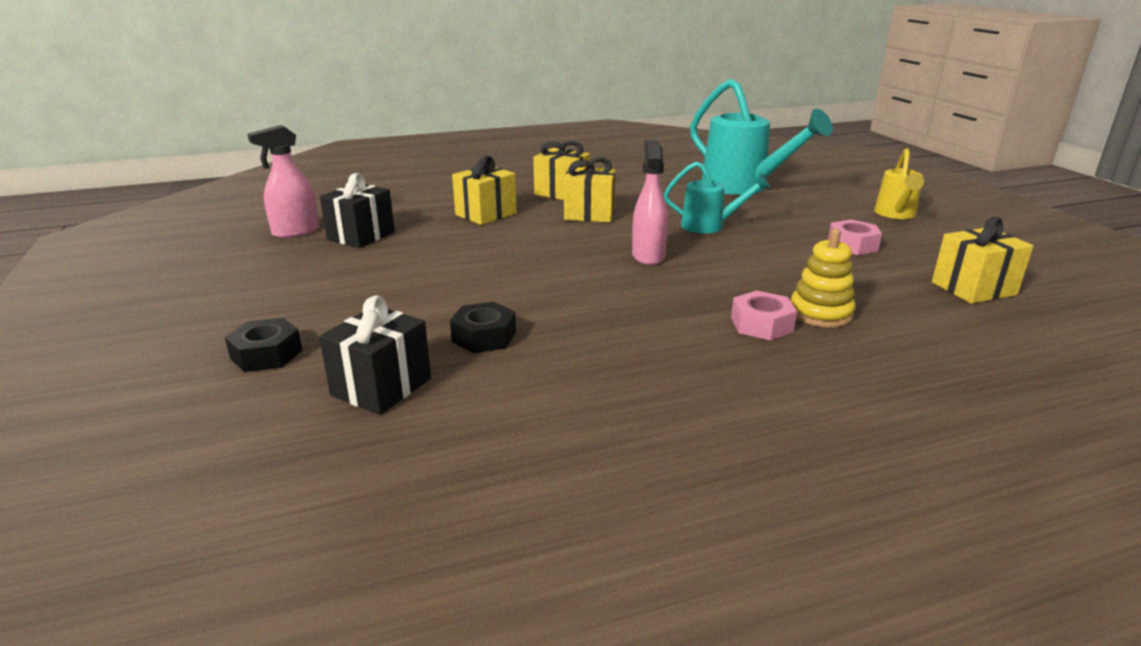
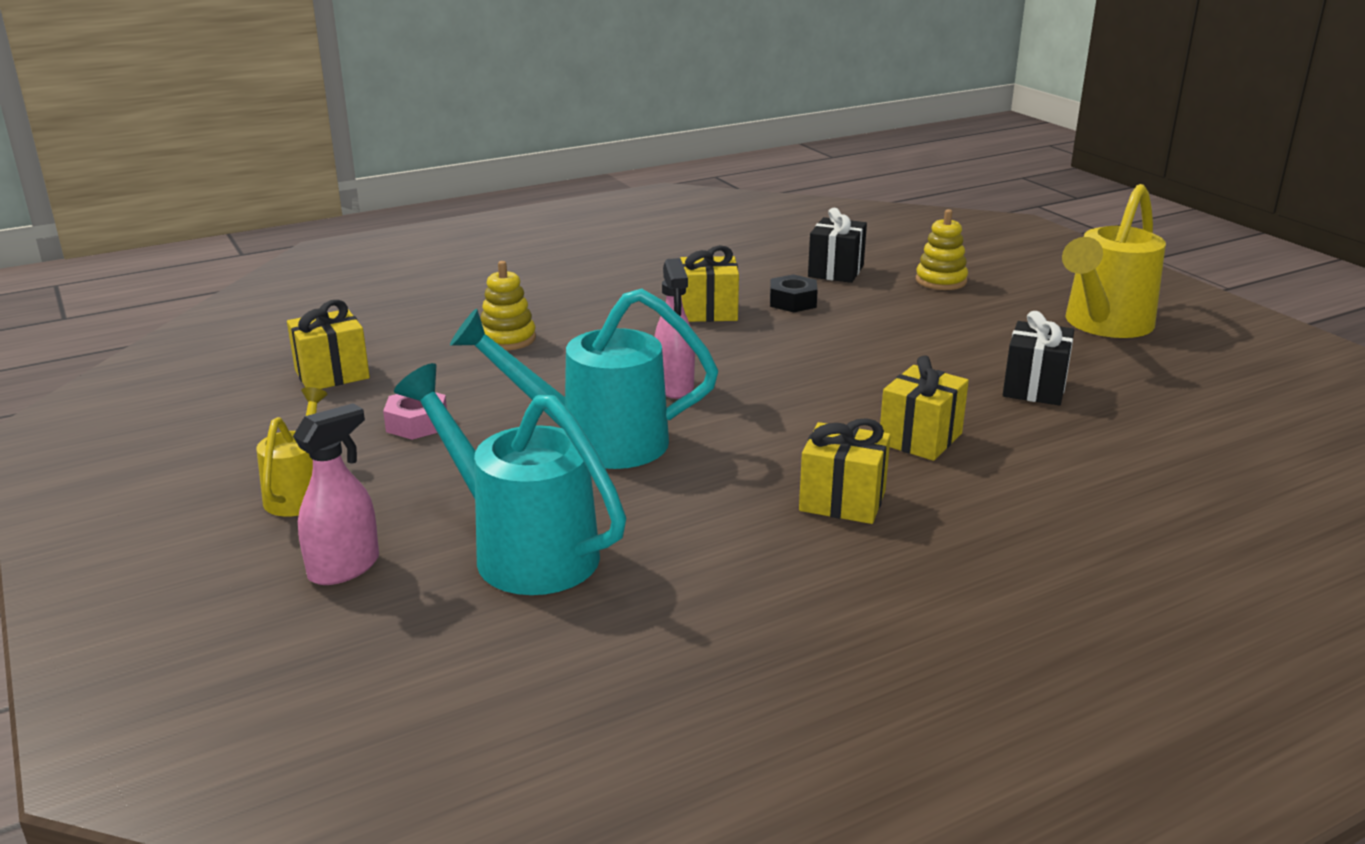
camera: 170 degrees right, 0 degrees up
(200, 280) = (1103, 325): none -> yellow watering can
(266, 354) = (941, 281): black nut -> yellow stacking toy
(295, 232) = (1122, 387): pink spray bottle -> pink spray bottle (344, 568)
(589, 214) = (772, 452): yellow gift -> yellow gift (708, 312)
(709, 226) = (597, 442): turquoise watering can -> turquoise watering can, size x1.79
(761, 324) = (565, 326): pink nut -> none

